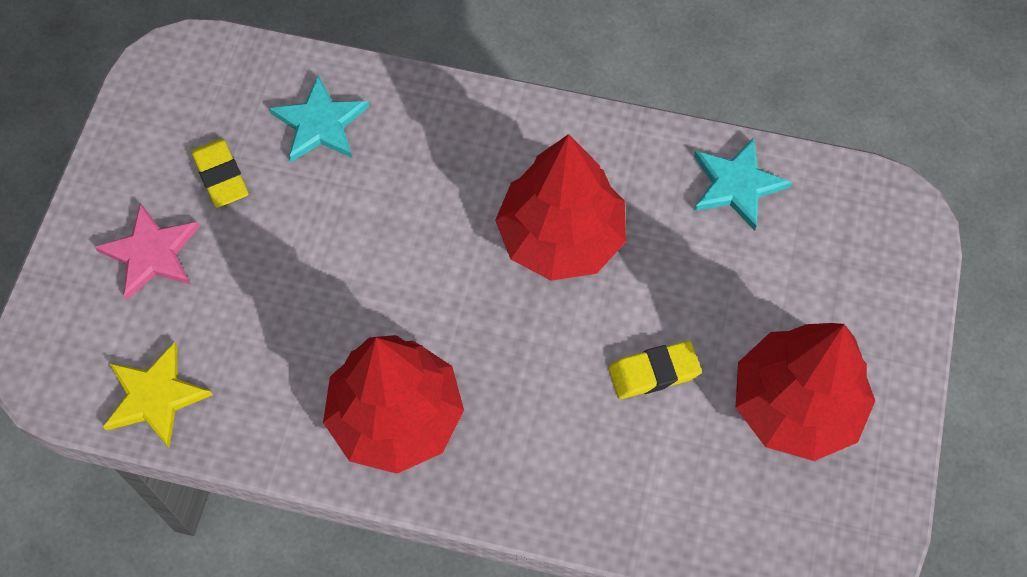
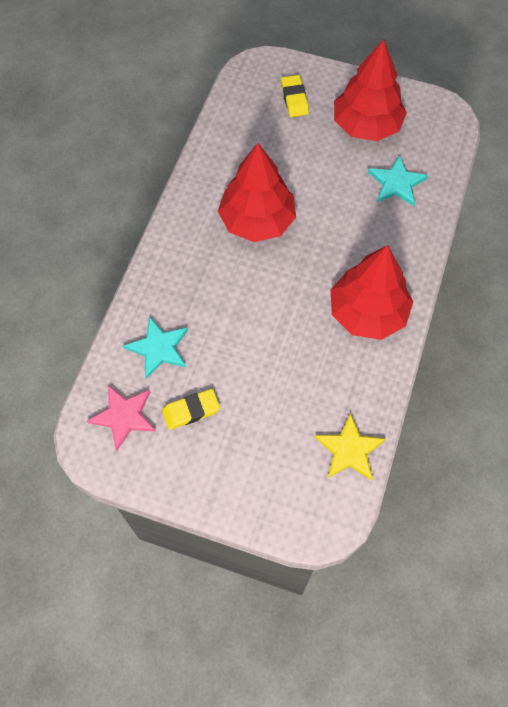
camera: 85 degrees left, 0 degrees up
(151, 253) = (245, 455): pink star -> pink star (124, 416)
(653, 372) = (345, 185): yellow eraser -> yellow eraser (294, 99)
(737, 184) = (232, 134): turquoise star -> turquoise star (396, 183)

